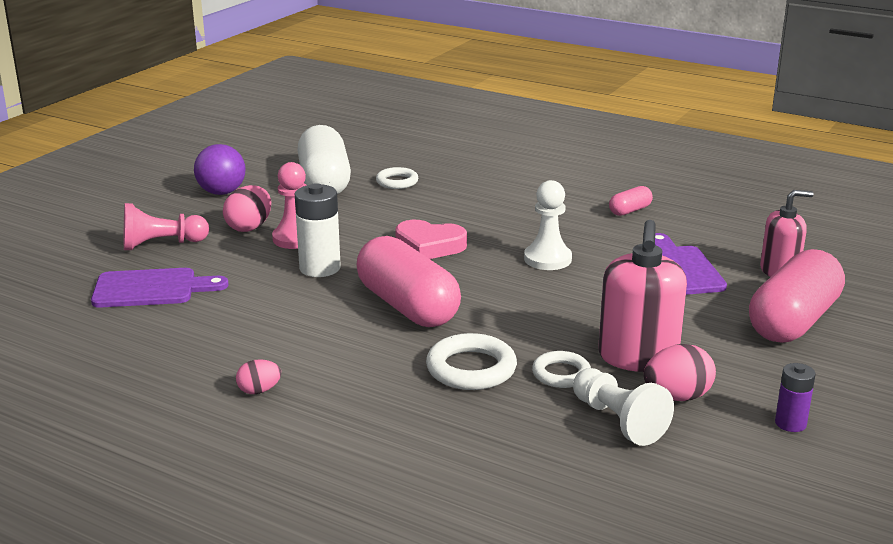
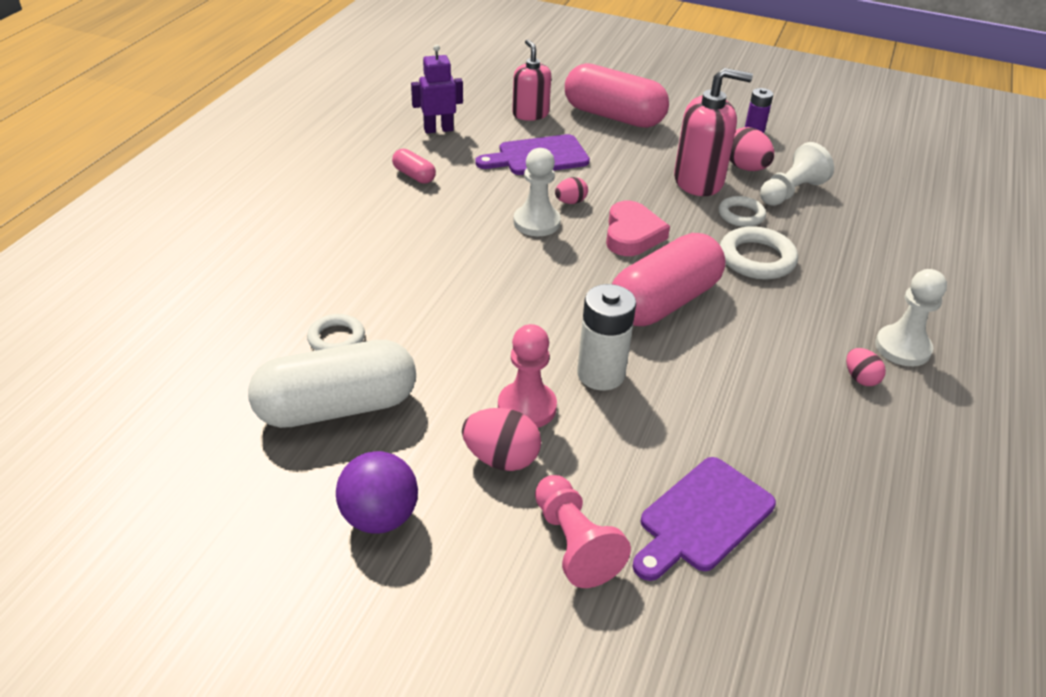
camera: 100 degrees left, 15 degrees up
(151, 289) = (702, 518): purple cutting board -> purple cutting board turned 120 degrees counterclockwise
(292, 429) = (902, 348): none -> white pawn
(429, 246) = (523, 298): pink heart -> pink heart (632, 234)
(586, 278) = (570, 202): none -> pink egg
(725, 223) = (438, 129): none -> purple robot

